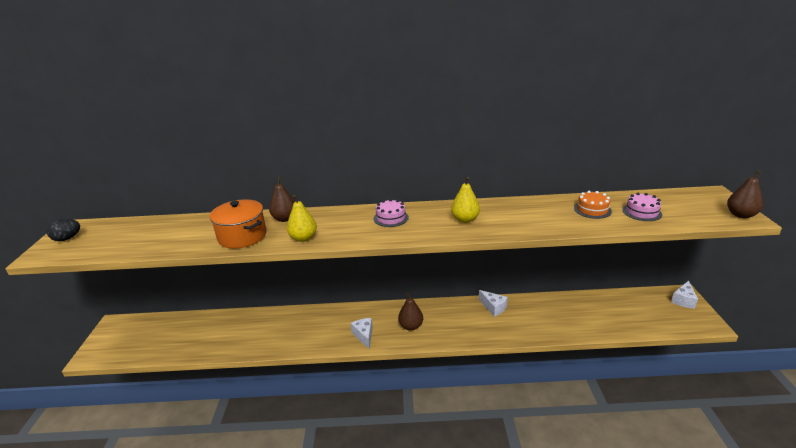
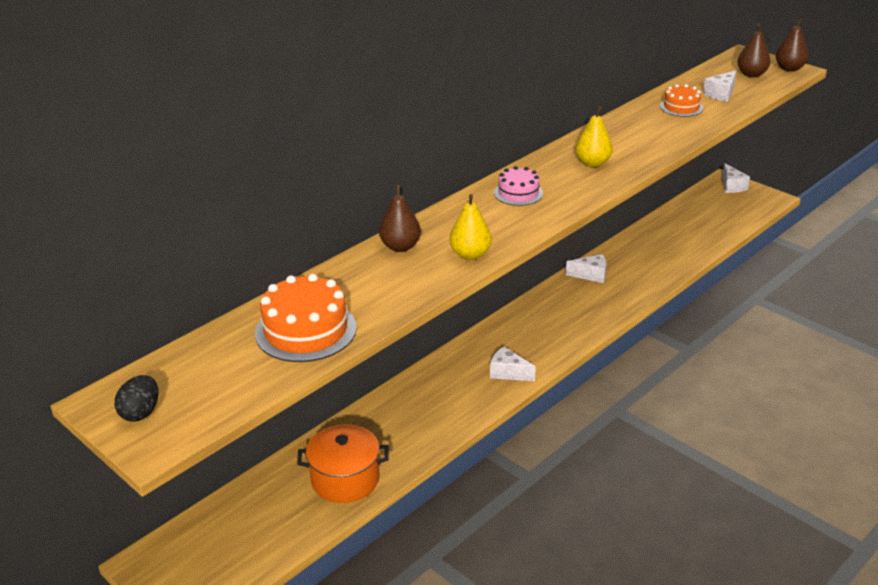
camera: 45 degrees left, 5 degrees up
(174, 237) = (306, 330): none -> orange cake
(242, 236) = (394, 287): orange pot -> orange pot (345, 479)
(411, 326) = (540, 336): brown pear -> brown pear (751, 74)
(641, 212) = (721, 94): pink cake -> white cheese

